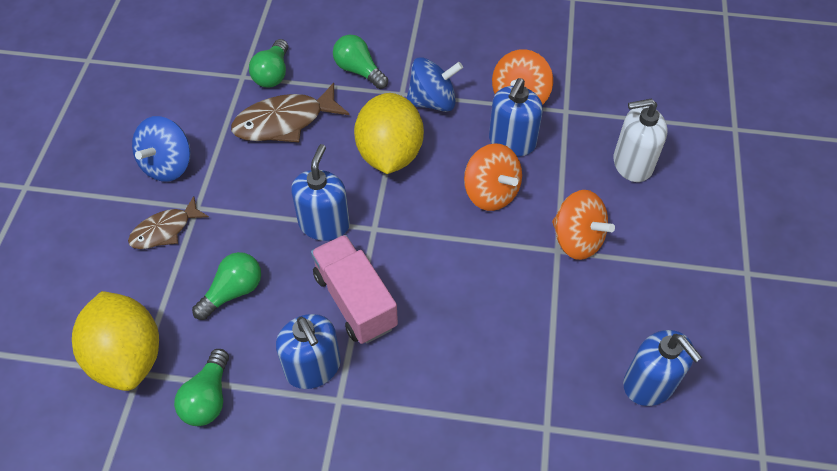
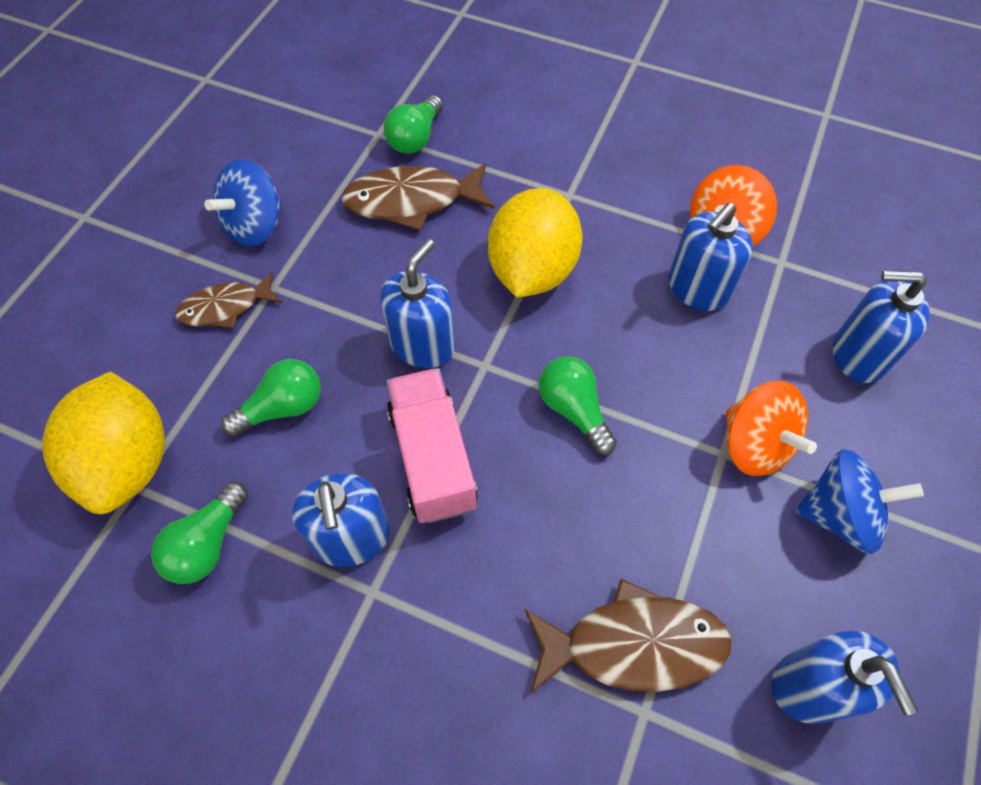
camera: 15 degrees right, 5 degrees up
(359, 70) = (523, 154): green light bulb -> green light bulb (573, 410)
(433, 101) = (606, 213): blue spinning top -> blue spinning top (839, 514)
(491, 193) = (651, 352): orange spinning top -> none
(528, 387) = (633, 644): none -> brown fish
(632, 164) = (858, 355): white soap dispenser -> blue soap dispenser

